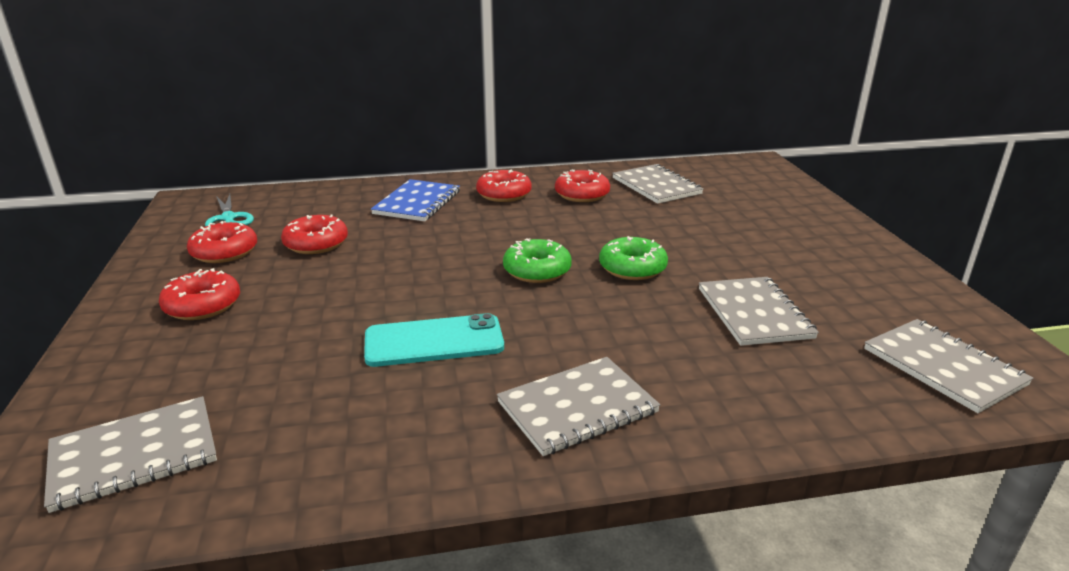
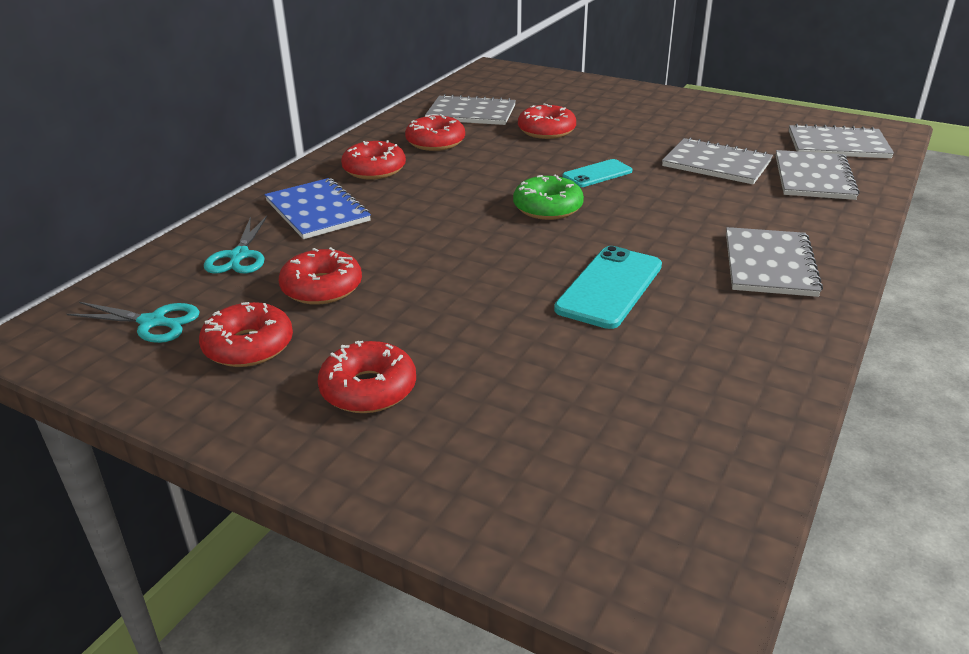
camera: 50 degrees left, 5 degrees up
(134, 455) = (636, 491): grey notebook -> grey notebook (813, 178)
(329, 207) = (239, 256): none -> turquoise scissors
(632, 268) = (597, 174): green donut -> turquoise phone
(678, 221) = (546, 131): none -> red donut

